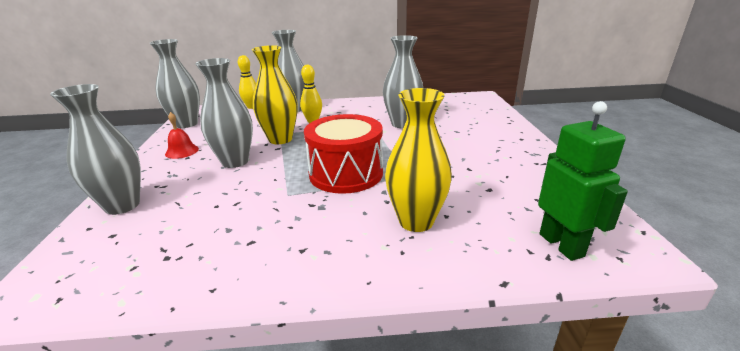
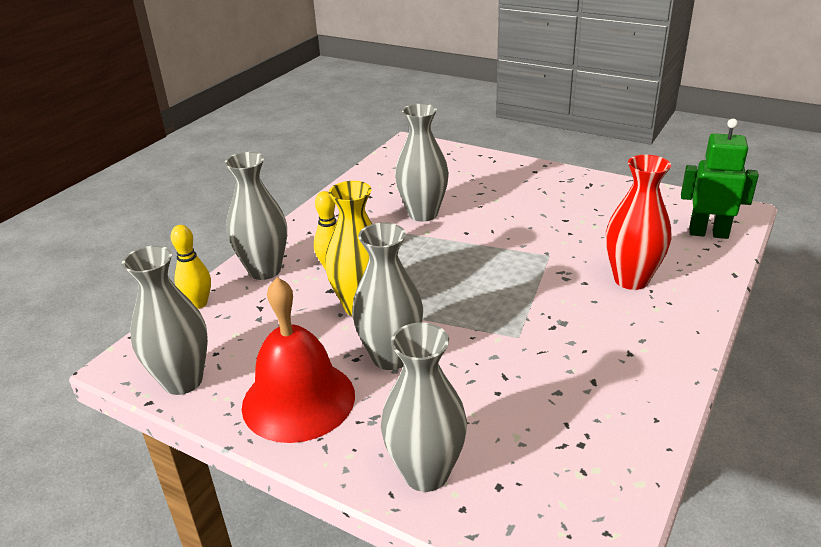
camera: 55 degrees left, 5 degrees up
(182, 151) = (298, 400): red bell -> red bell, size x2.18
(346, 173) = (507, 287): red drum -> none
(416, 221) = (631, 280): yellow vase -> red vase

